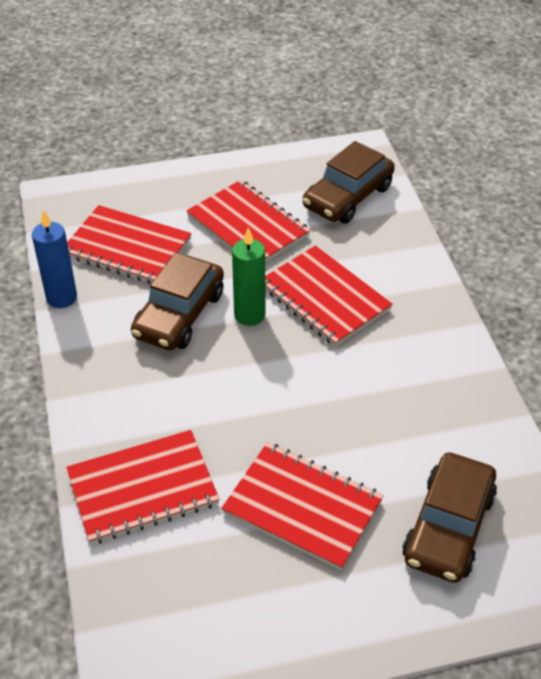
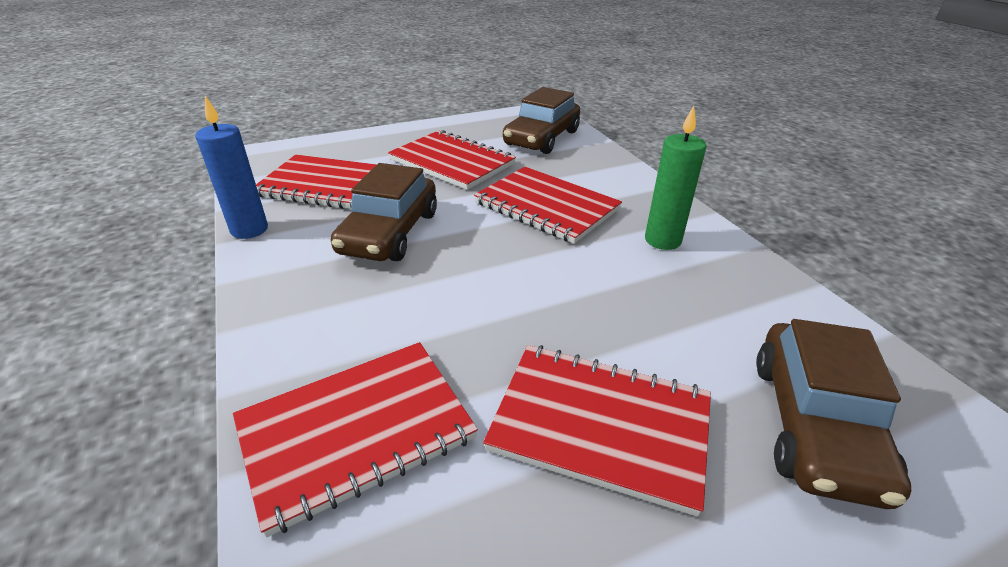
camera: 10 degrees left, 10 degrees down
(249, 315) = (470, 226): green candle -> green candle (662, 240)

